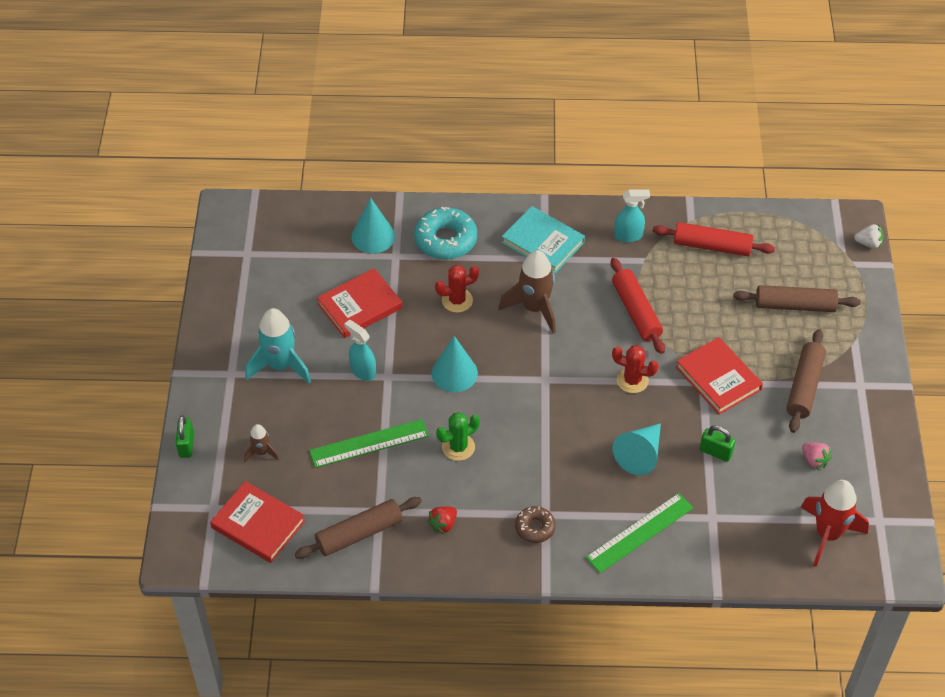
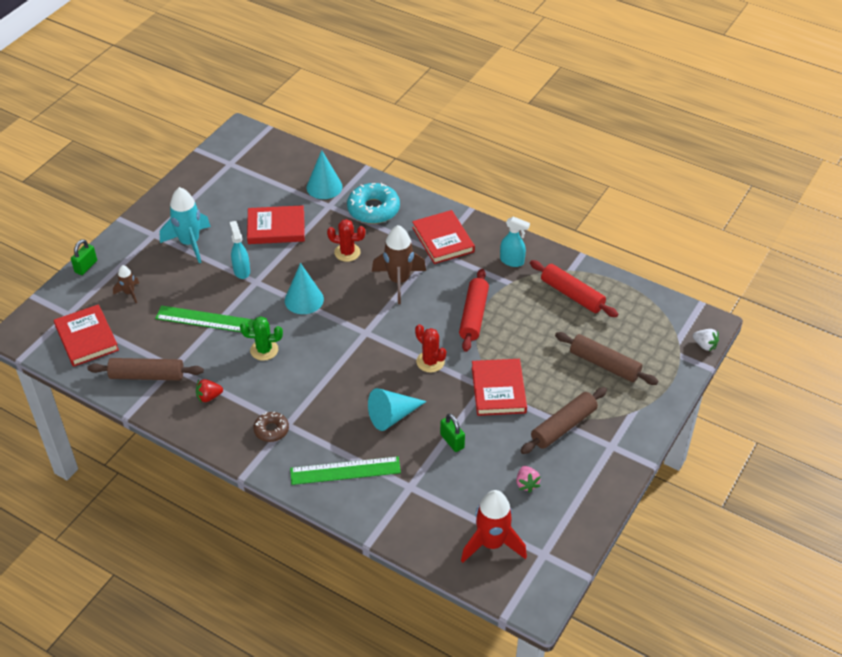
camera: 30 degrees right, 5 degrees down
(543, 242) = (443, 239): turquoise book -> red book

